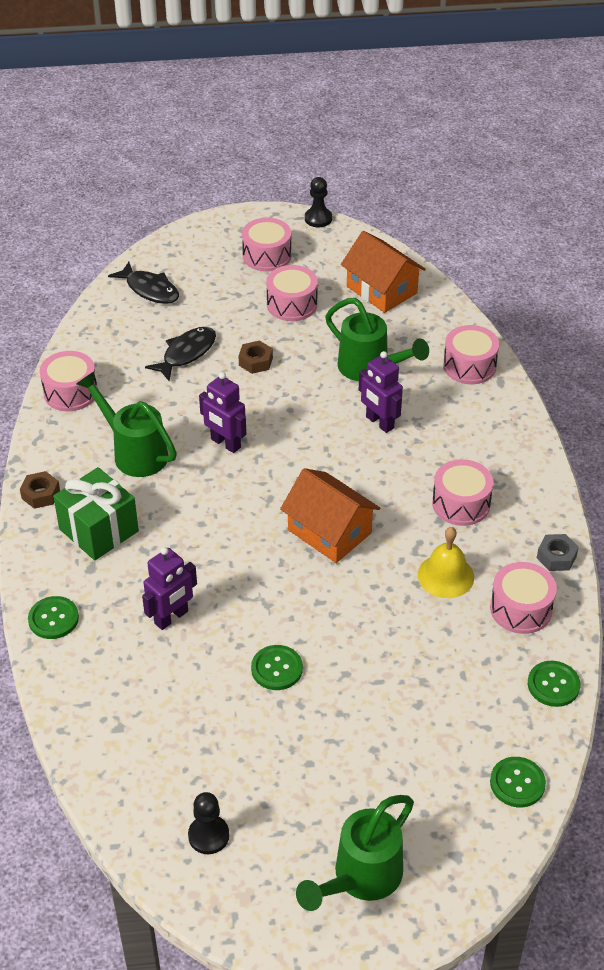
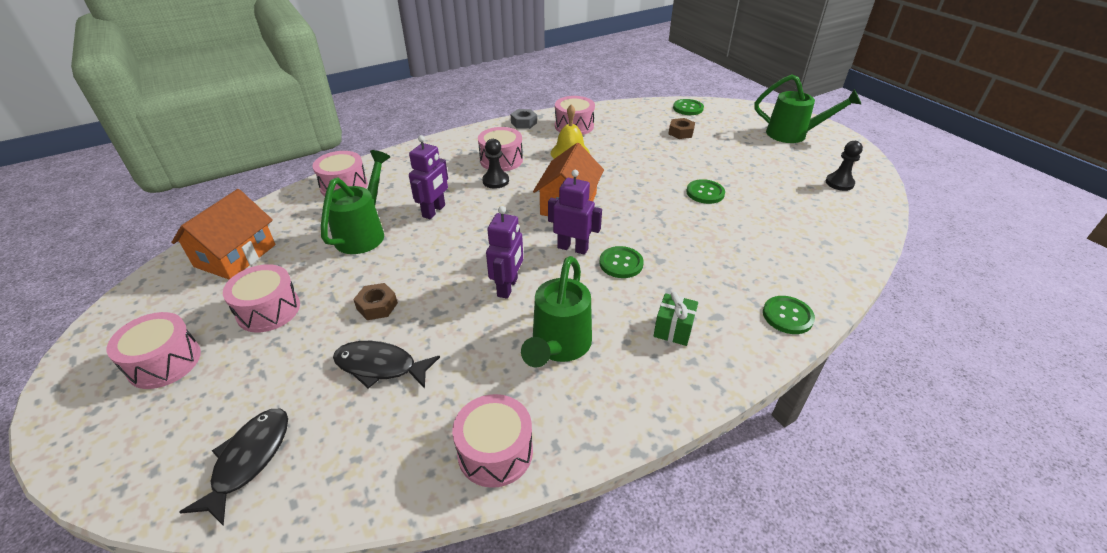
camera: 115 degrees left, 5 degrees down
(41, 494) = (668, 397): brown nut -> brown nut (681, 132)
(99, 530) = (673, 329): green gift -> green gift, size x0.57
(171, 617) = (716, 251): purple robot -> purple robot (572, 248)
(318, 218) = (79, 341): black pawn -> black pawn (495, 181)
(553, 685) = (618, 109): green button -> green button (621, 263)

